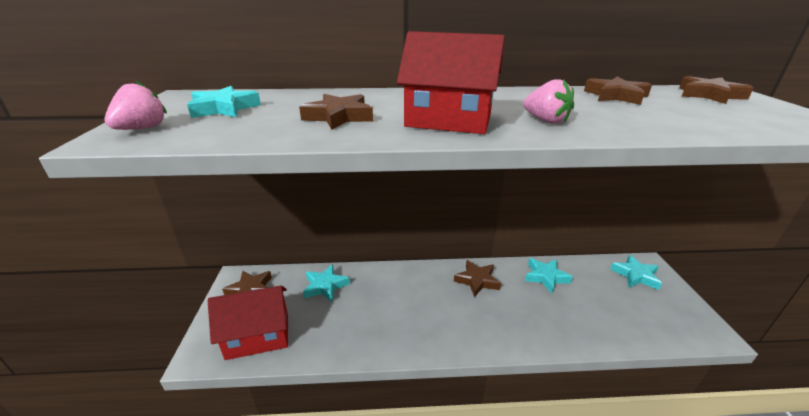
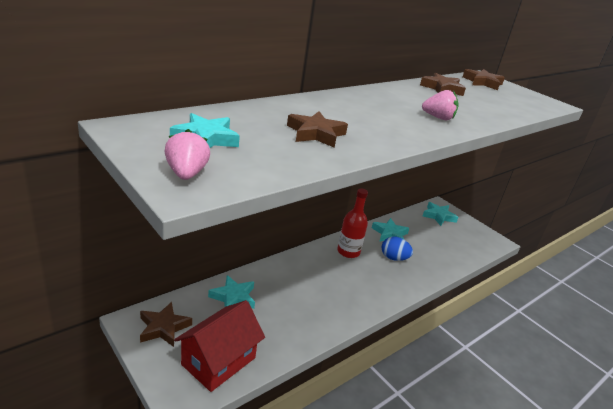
camera: 40 degrees left, 0 degrees up
(448, 121) = (389, 126): red house -> none
(477, 280) = (348, 252): brown star -> red bottle
(527, 304) = (394, 258): none -> blue egg

